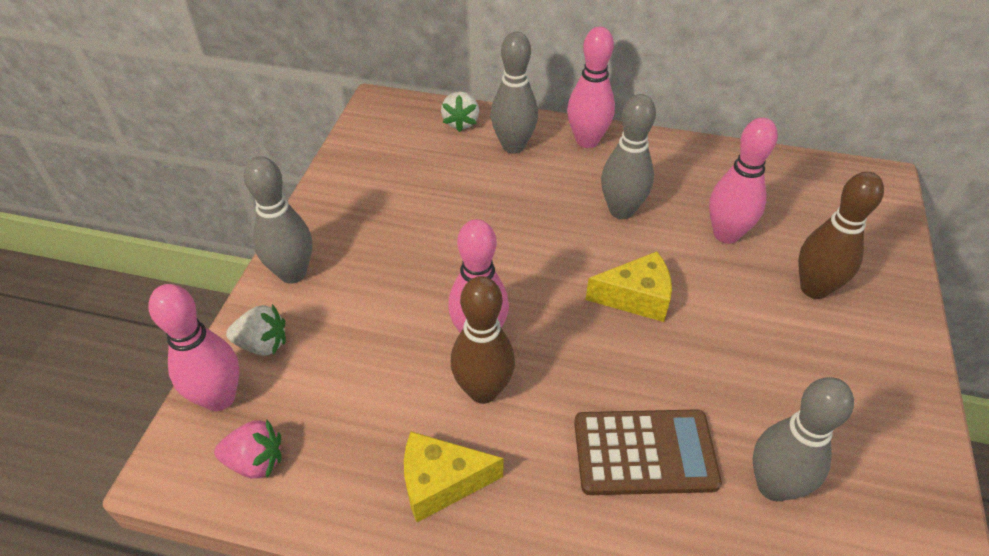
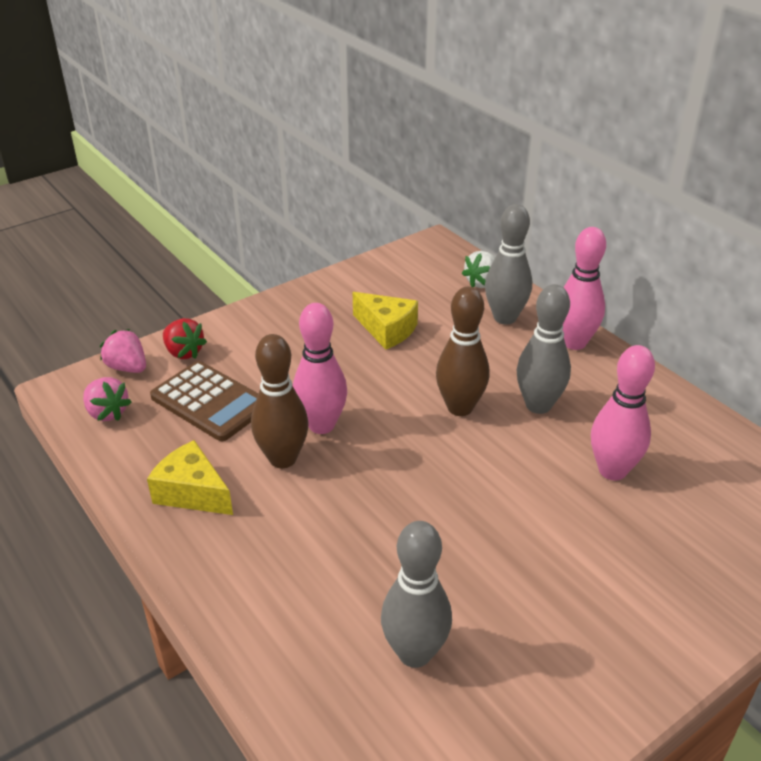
camera: 40 degrees right, 10 degrees down
(220, 398) = (128, 368): pink bowling pin -> pink strawberry
(262, 344) = (184, 352): white strawberry -> red strawberry
(293, 273) = (248, 322): grey bowling pin -> none
(636, 297) = (470, 469): yellow cheese -> yellow cheese (386, 330)
(644, 452) = (345, 566): brown calculator -> brown calculator (210, 402)
(814, 288) = (643, 554): brown bowling pin -> brown bowling pin (460, 407)

